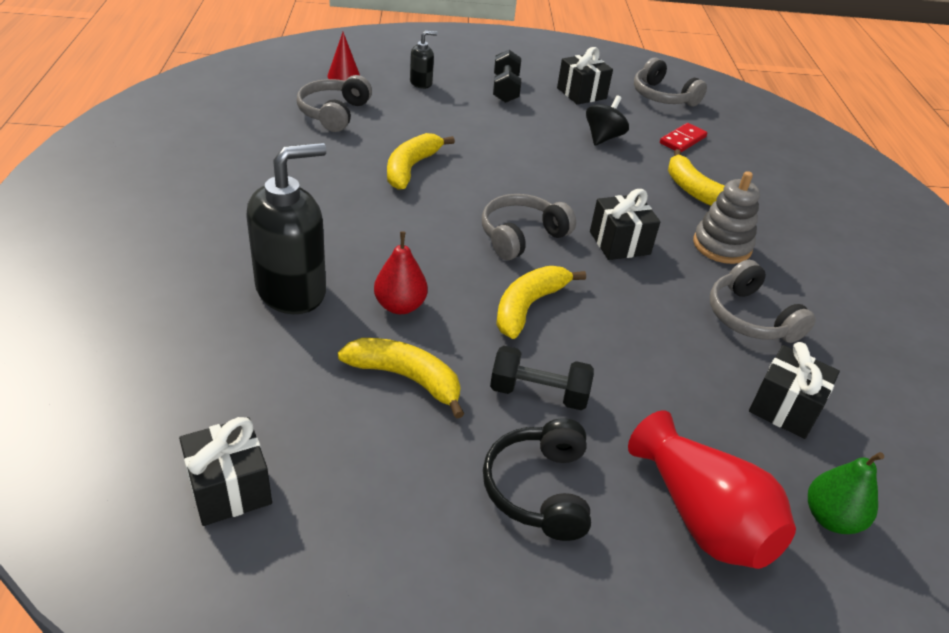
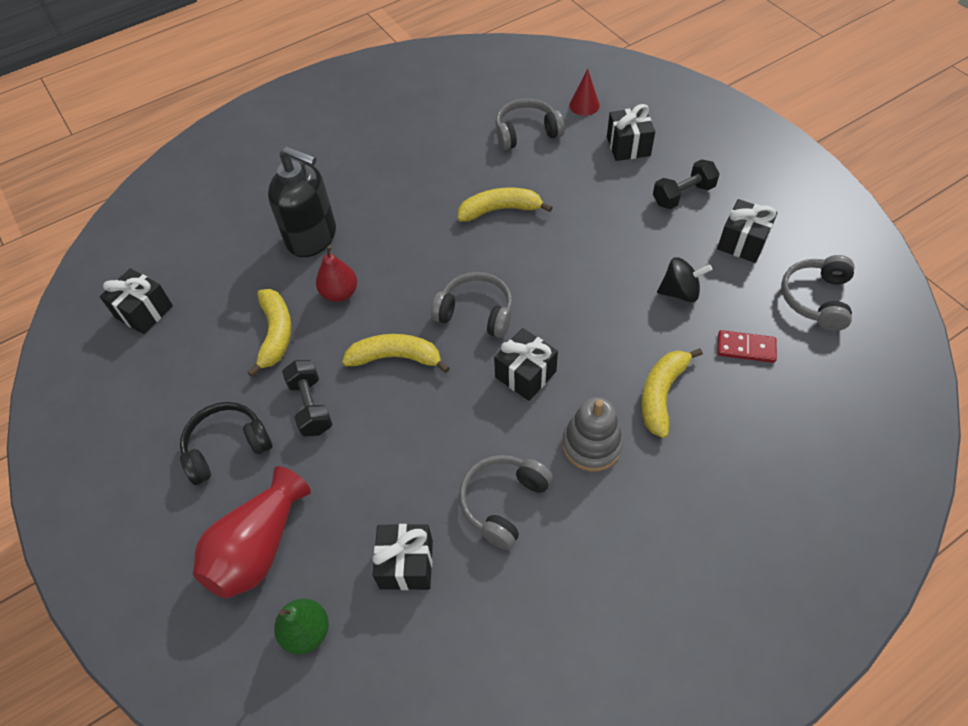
camera: 65 degrees right, 15 degrees up
(421, 83) = (628, 146): black soap dispenser -> black gift

